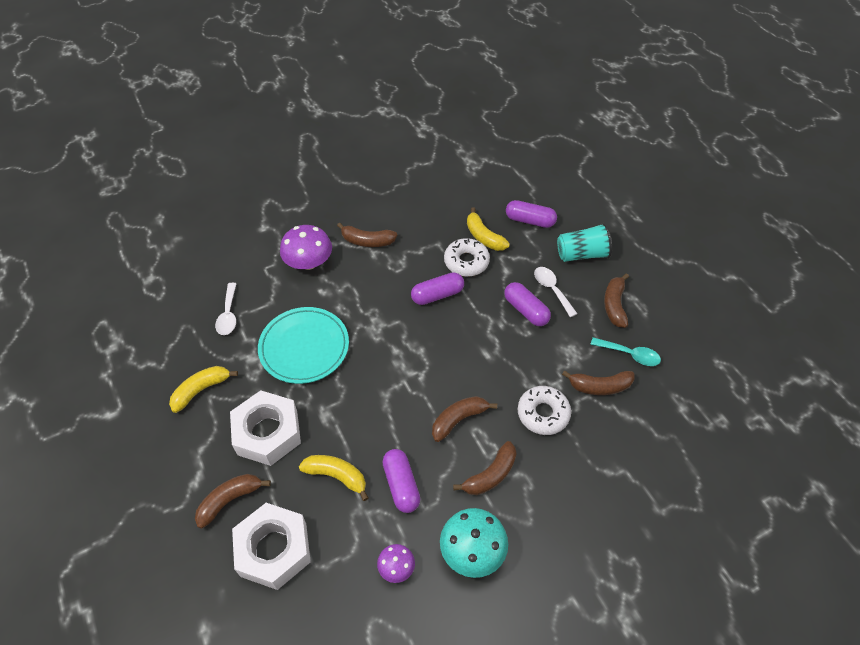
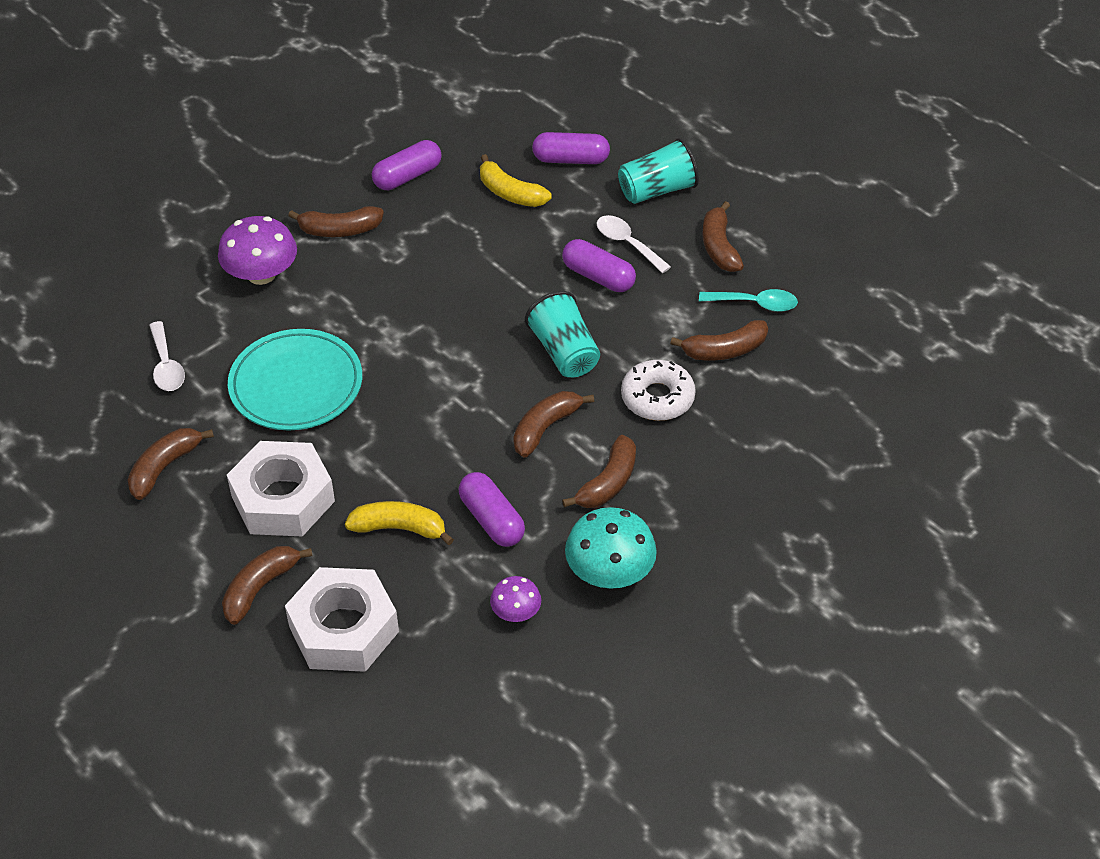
camera: 15 degrees left, 5 degrees down
(201, 390) = (164, 467): yellow banana -> brown banana
(437, 295) = (467, 281): purple capsule -> purple capsule (407, 176)
(466, 262) = (495, 230): white donut -> none
(487, 363) = (564, 352): none -> turquoise cup

